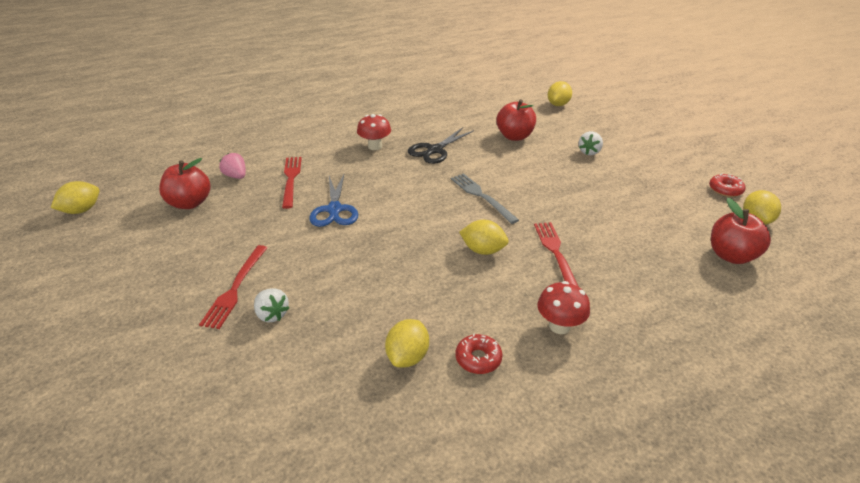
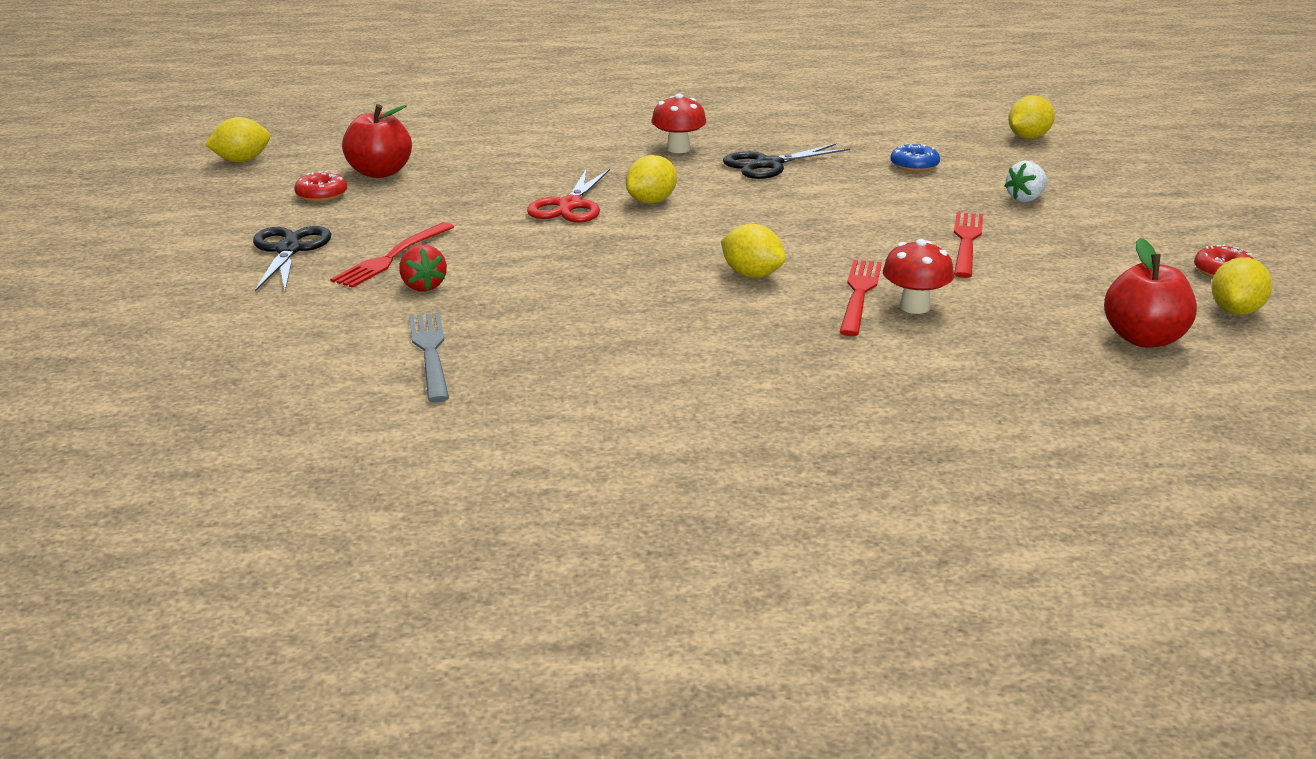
camera: 20 degrees right, 10 degrees down
(153, 298) = (289, 250): none -> black scissors
(236, 176) = (456, 154): pink strawberry -> none
(272, 314) = (423, 286): white strawberry -> red strawberry
(291, 179) = (530, 167): red fork -> red fork (966, 242)
(334, 209) = (570, 205): blue scissors -> red scissors
(408, 356) = (568, 348): yellow lemon -> yellow lemon (651, 201)
(478, 359) = (659, 365): red donut -> red donut (321, 195)
(481, 196) = (799, 222): grey fork -> grey fork (430, 353)
(514, 136) = (914, 165): red apple -> blue donut
(559, 326) = (798, 358): red mushroom -> red mushroom (915, 307)

